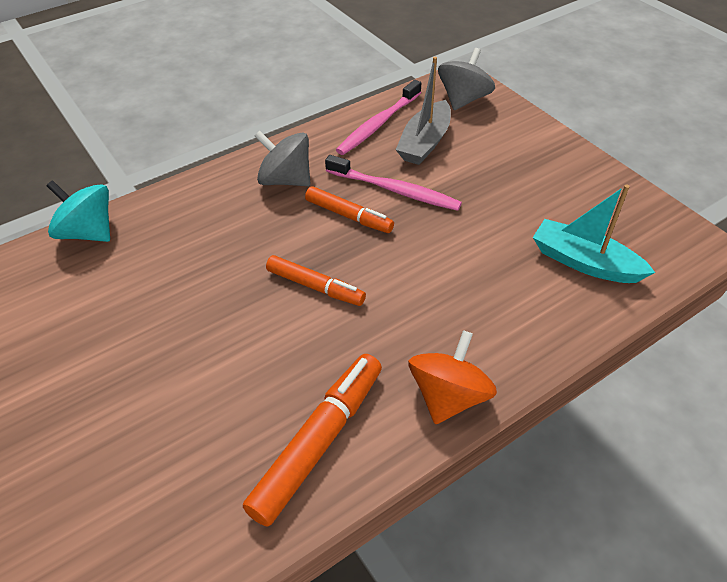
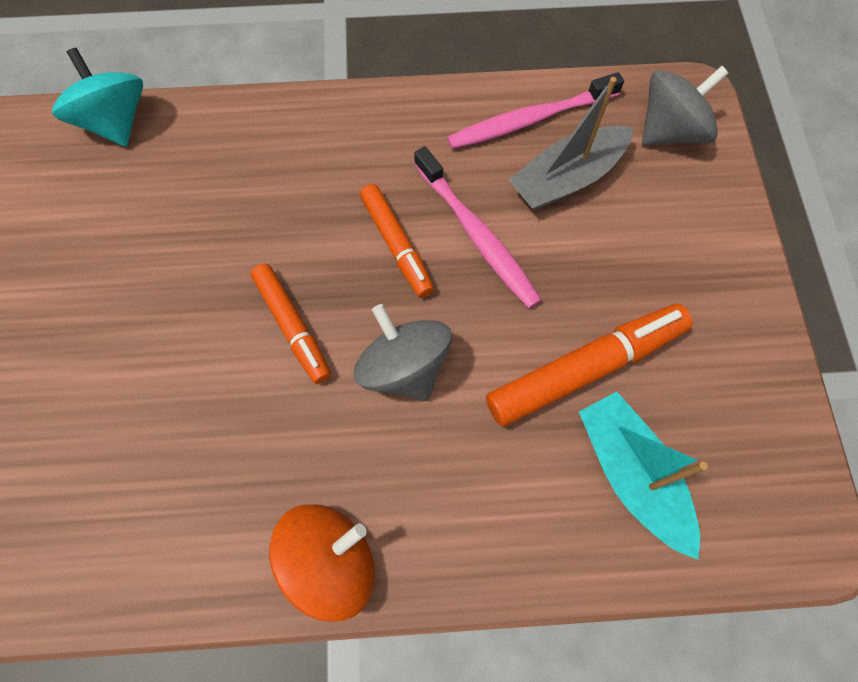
camera: 30 degrees right, 20 degrees up
(285, 180) = (362, 153): grey spinning top -> grey spinning top (404, 367)
(319, 442) = (163, 531): orange marker -> orange marker (585, 369)

